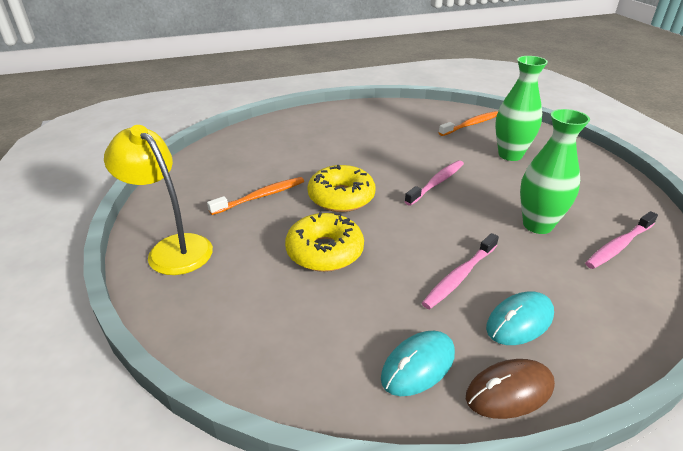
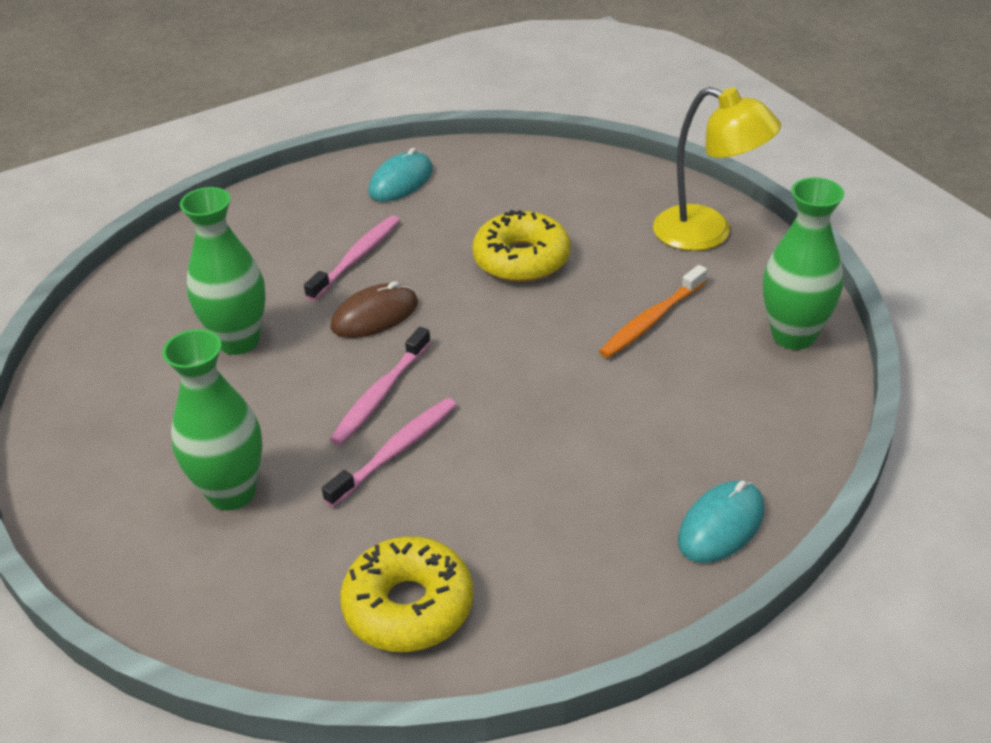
camera: 170 degrees right, 5 degrees up
(189, 177) = (793, 336): none -> green vase
(341, 197) = (529, 340): yellow donut -> yellow donut (408, 606)
(471, 124) = (293, 592): orange toothbrush -> none
(509, 391) = (324, 178): brown mouse -> brown mouse (375, 315)
(519, 321) = (300, 227): turquoise mouse -> turquoise mouse (721, 525)
(619, 246) = (141, 327): pink toothbrush -> pink toothbrush (396, 451)

